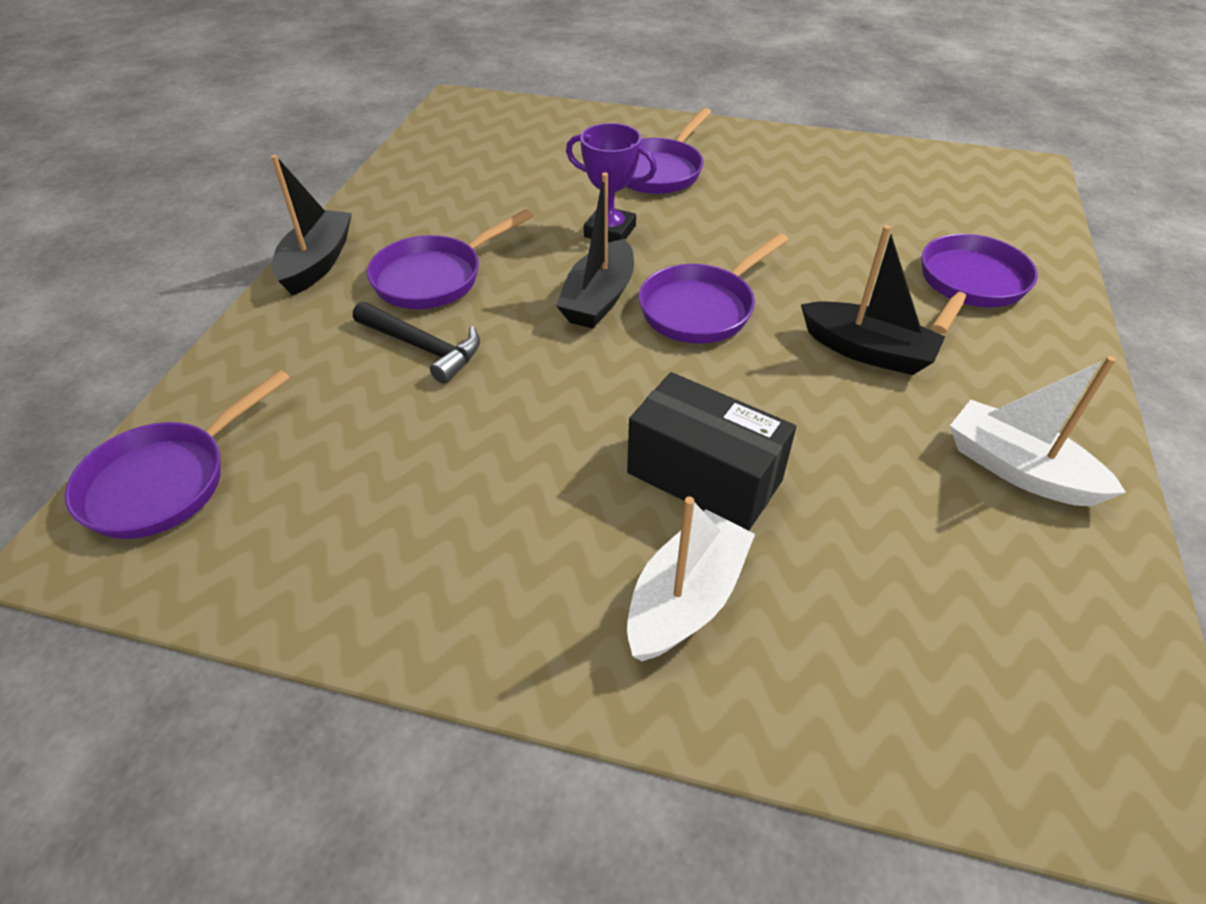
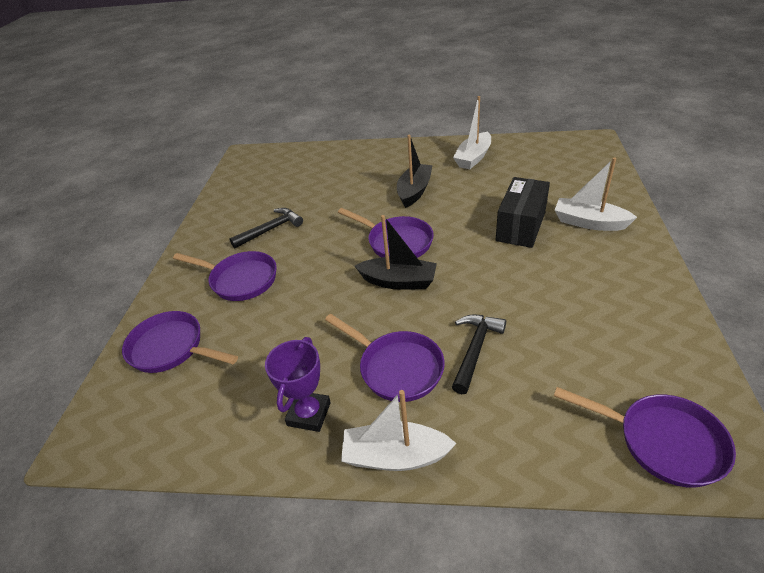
camera: 95 degrees left, 5 degrees down
(317, 263) = (395, 456): black boat -> white boat
(610, 231) = (322, 290): purple trophy -> purple trophy (309, 414)
(772, 193) = (270, 229): none -> black hammer
(969, 285) = (354, 168): purple pan -> purple pan (171, 348)

